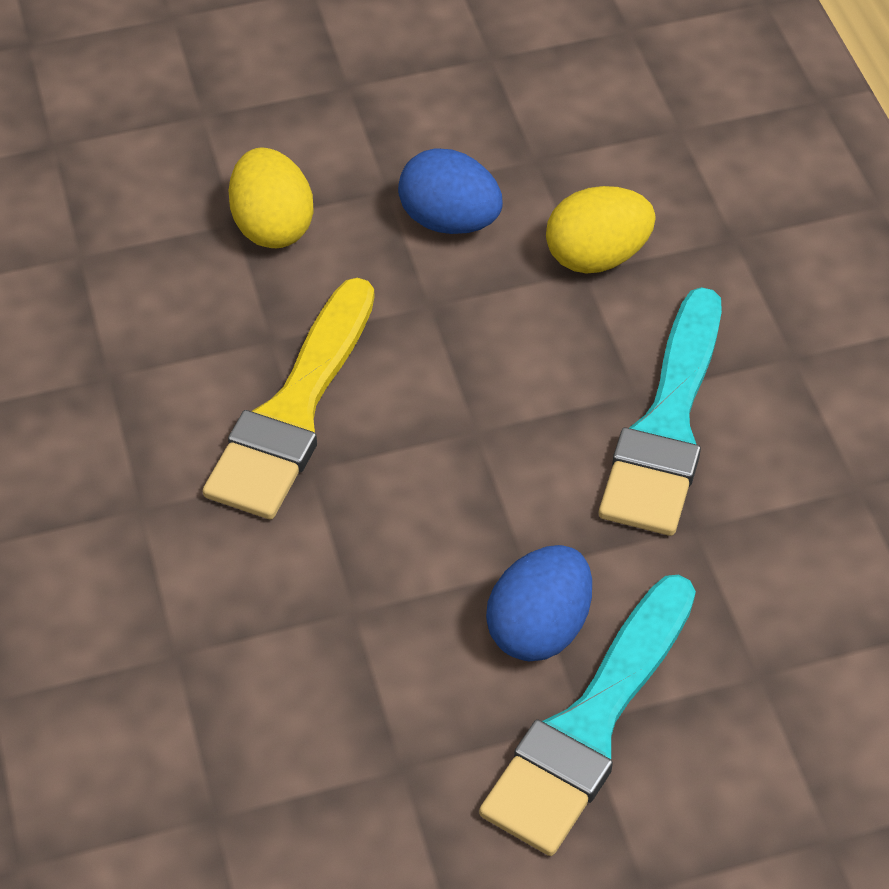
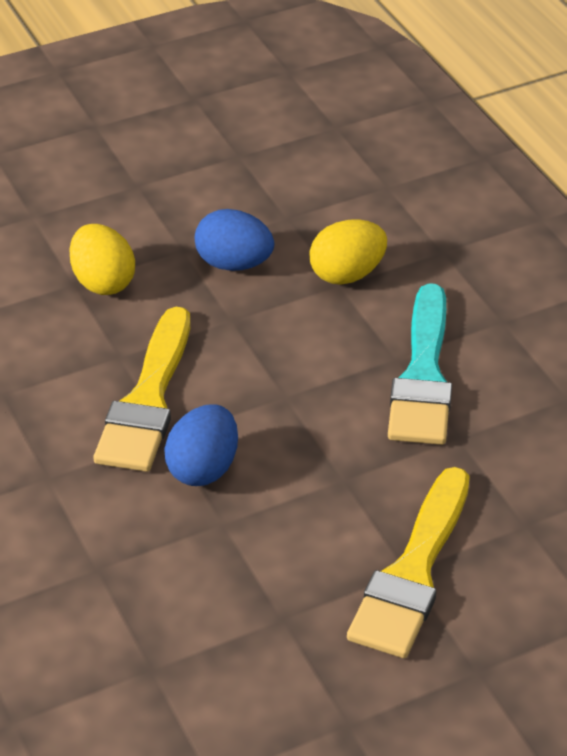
camera: 10 degrees left, 10 degrees down
(539, 627) = (361, 515): blue egg -> blue egg (203, 468)
(589, 725) = (413, 572): turquoise brush -> yellow brush

